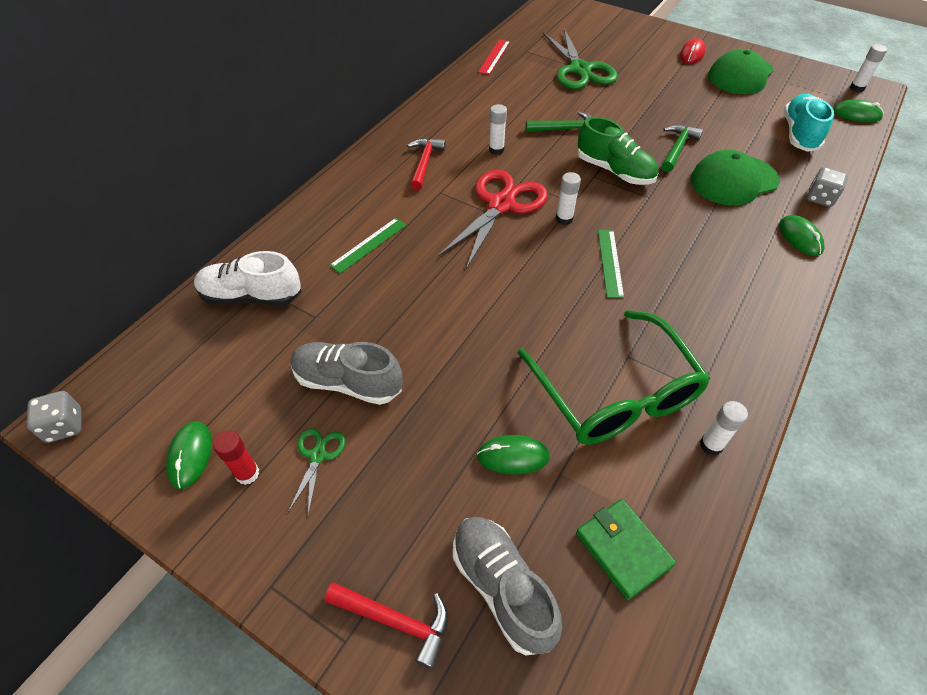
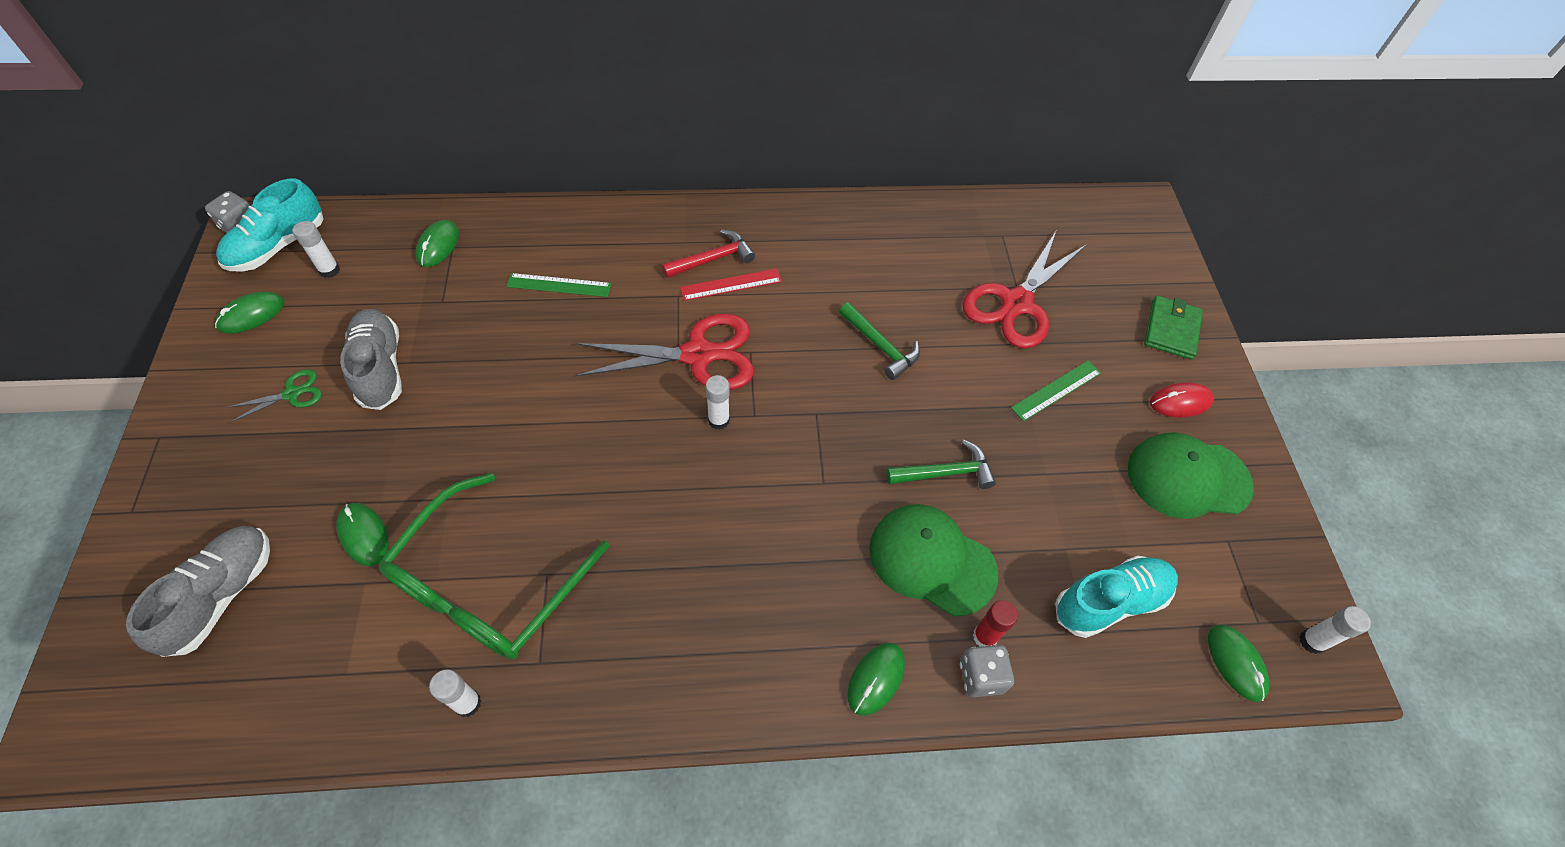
camera: 50 degrees right, 5 degrees up
(125, 405) = (278, 246): none -> turquoise shoe
(247, 473) = (252, 360): red glue stick -> red glue stick (984, 636)
(251, 296) = (438, 245): white shoe -> green mouse
(396, 621) = (161, 535): red hammer -> none
(494, 57) = (959, 214): red ruler -> red ruler (731, 284)
(496, 150) = (786, 304): white glue stick -> white glue stick (329, 270)
(580, 70) = (1016, 303): green scissors -> red scissors
(610, 263) = (679, 495): green ruler -> green ruler (1056, 390)
(614, 171) = (843, 428): green shoe -> none
(623, 549) = (302, 674): green wallet -> green wallet (1171, 330)

